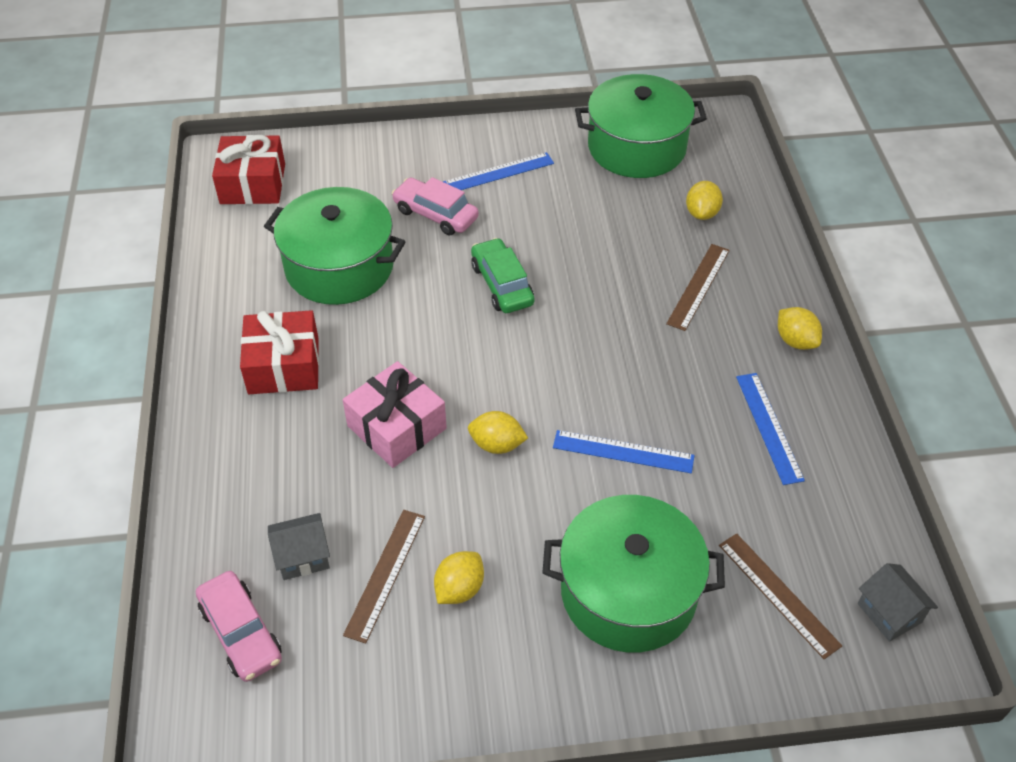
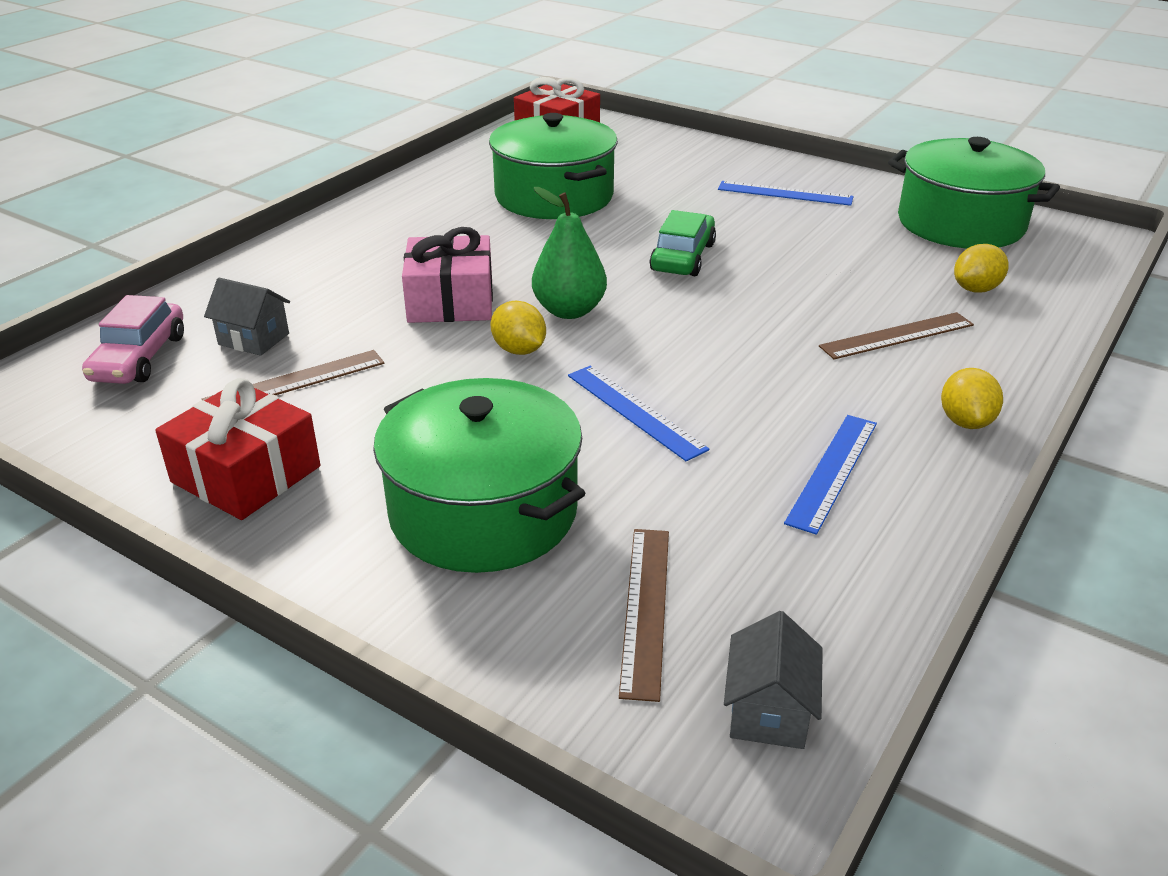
camera: 40 degrees right, 15 degrees down
(283, 365) = (421, 231): red gift -> red gift (246, 474)
(435, 214) = (685, 197): pink car -> none
(459, 589) = (337, 423): yellow lemon -> none
(487, 386) = (569, 310): none -> green pear

